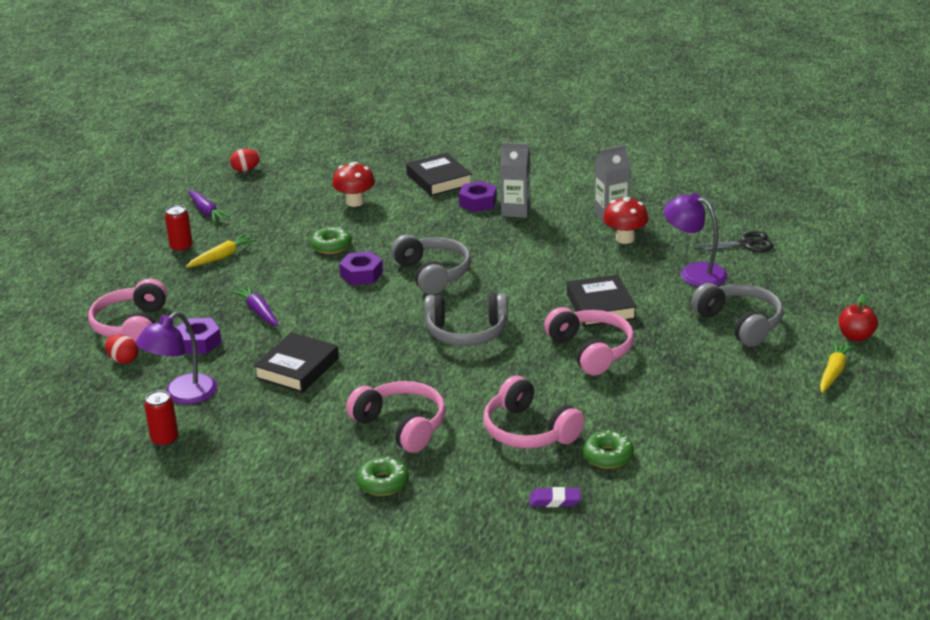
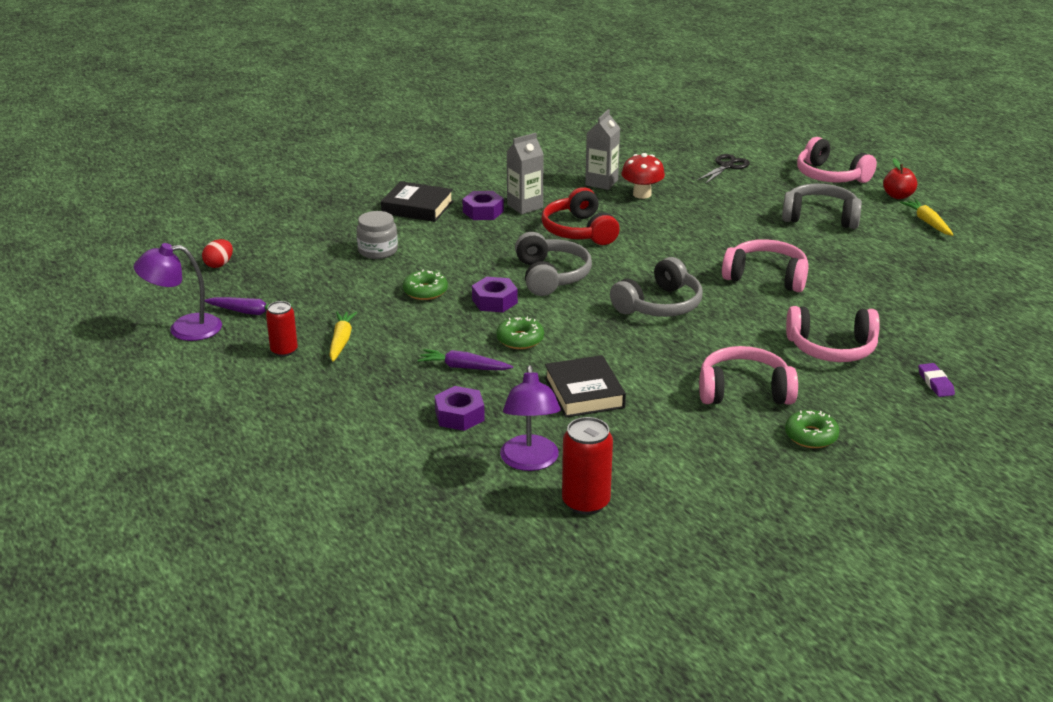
camera: 45 degrees left, 0 degrees up
(123, 360) = (418, 463): red egg -> none
(132, 326) = (369, 433): pink headphones -> pink headphones (830, 176)
(165, 439) = (586, 502): red can -> red can, size x1.50
(355, 202) = (378, 251): red mushroom -> grey jar
(432, 274) = (551, 276): grey headphones -> grey headphones turned 60 degrees clockwise
(518, 248) = (579, 231): none -> red headphones
(555, 500) = (935, 383): purple eraser -> purple eraser turned 60 degrees counterclockwise
(600, 306) = (715, 245): black book -> none
(607, 456) = (909, 338): green donut -> green donut (520, 339)
(694, 273) = (730, 198): purple lamp -> purple lamp (184, 329)

